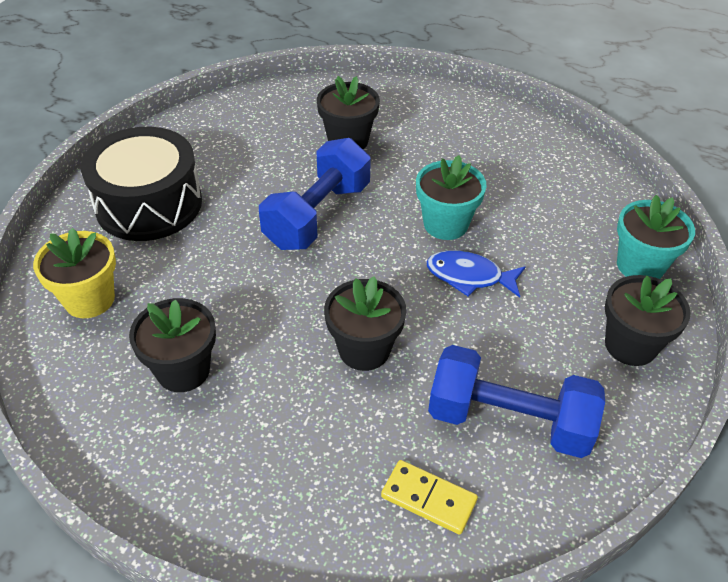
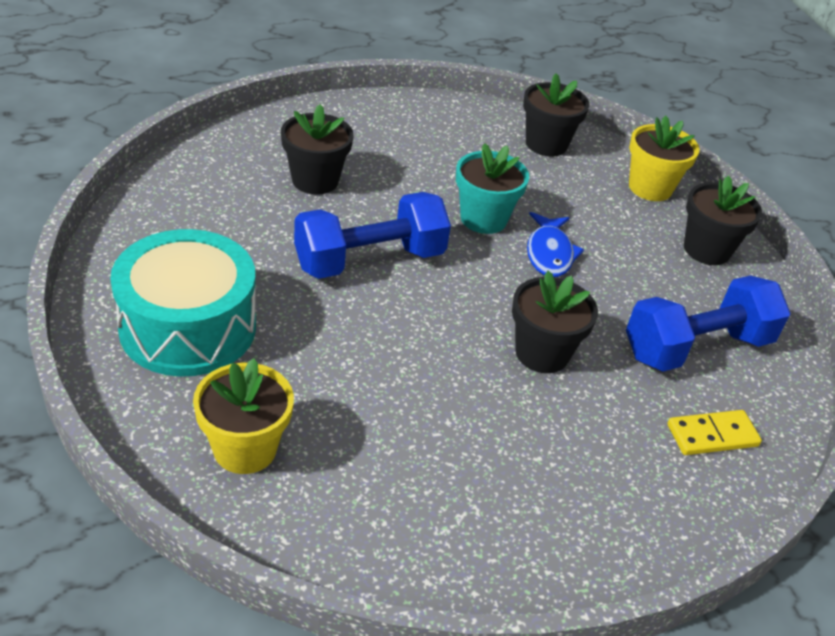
camera: 45 degrees left, 5 degrees down
(149, 204) = (188, 327): black drum -> turquoise drum
(183, 370) = (418, 457): black flower pot -> black flower pot (546, 144)
(318, 215) = (370, 260): blue dumbbell -> blue dumbbell turned 75 degrees clockwise
(469, 276) = (549, 253): blue fish -> blue fish turned 60 degrees counterclockwise
(640, 265) = (650, 188): turquoise flower pot -> yellow flower pot

